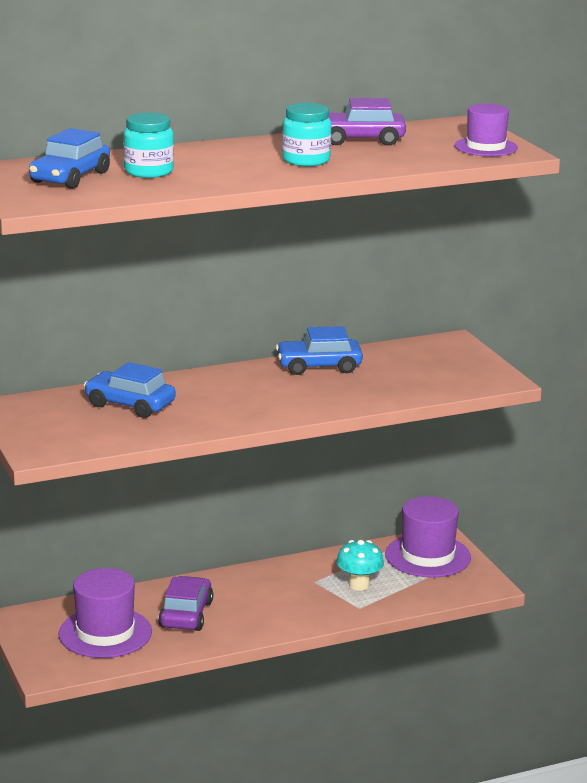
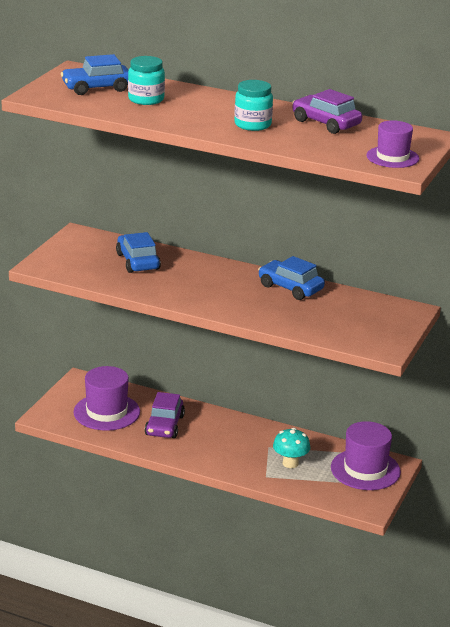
camera: 45 degrees right, 5 degrees up
(186, 614) = (164, 425): purple car -> purple car turned 135 degrees clockwise

